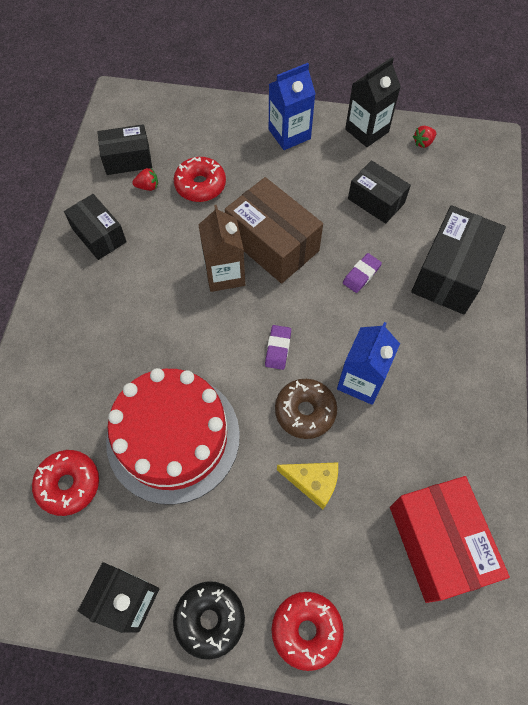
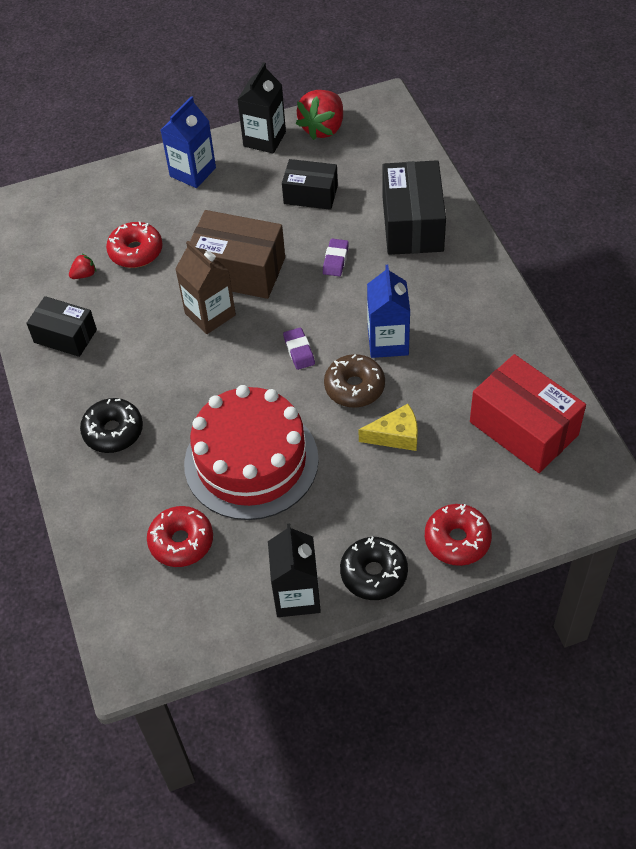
camera: 25 degrees left, 10 degrees down
(81, 344) = (113, 431): none -> black donut
(128, 159) = (47, 260): black box -> none
(423, 143) = (323, 128): red strawberry -> red strawberry, size x2.20

